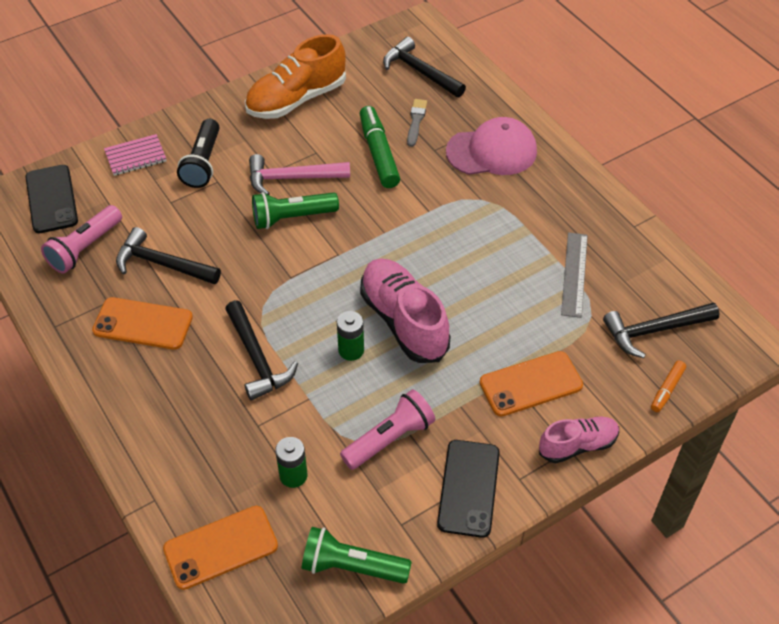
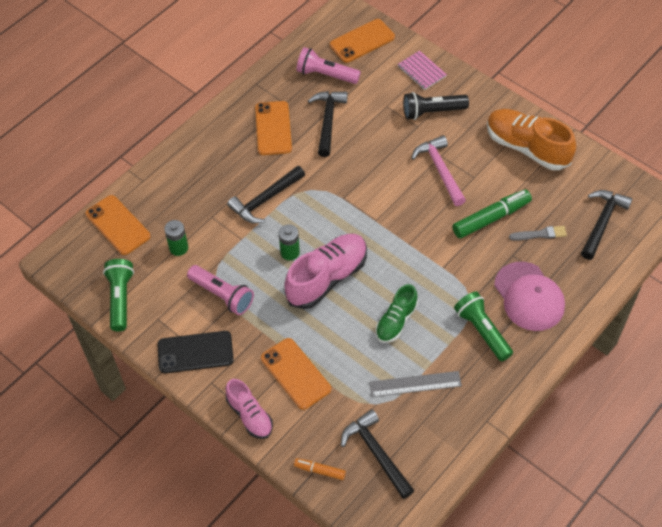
camera: 75 degrees right, 5 degrees up
(51, 199) = (362, 41): black phone -> orange phone
(292, 218) = (400, 182): green flashlight -> green flashlight (482, 331)
(487, 270) = (396, 321): none -> green shoe

